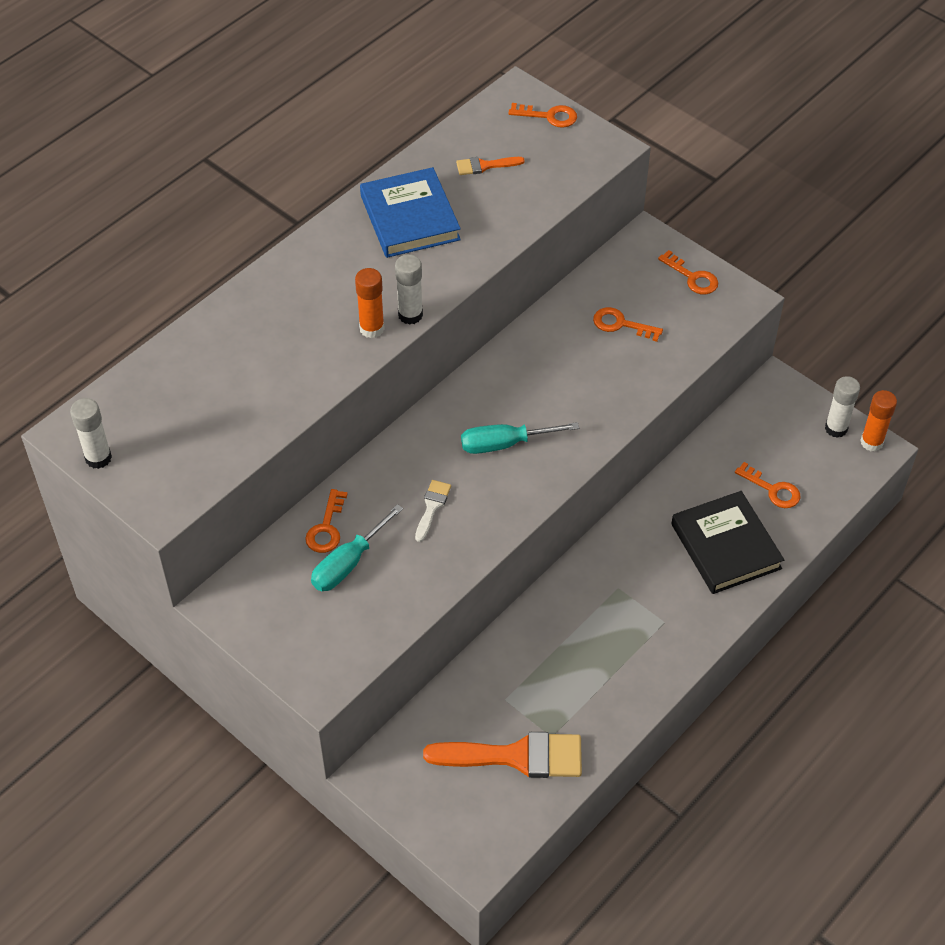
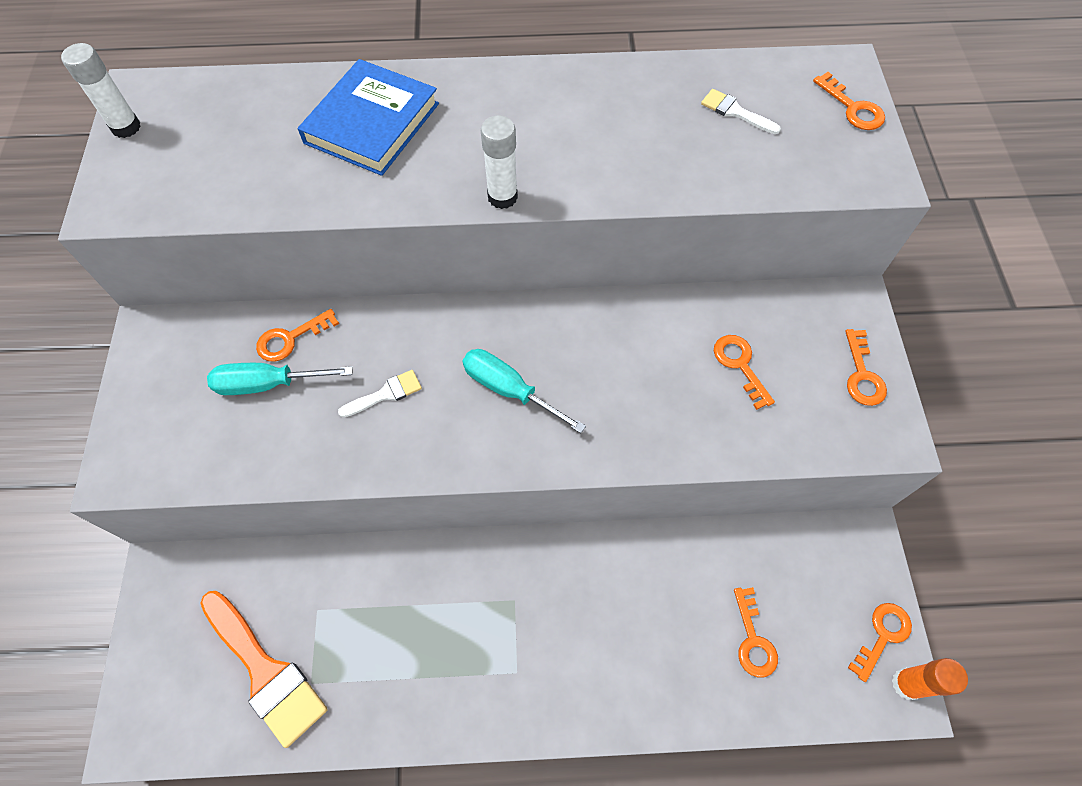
camera: 45 degrees right, 10 degrees up
(372, 328) = (455, 184): orange glue stick -> none
(410, 217) = (610, 111): blue book -> blue book (372, 123)
(485, 166) = (735, 112): orange brush -> white brush
(726, 546) = (649, 654): black book -> none
(836, 428) = (882, 636): white glue stick -> orange key

